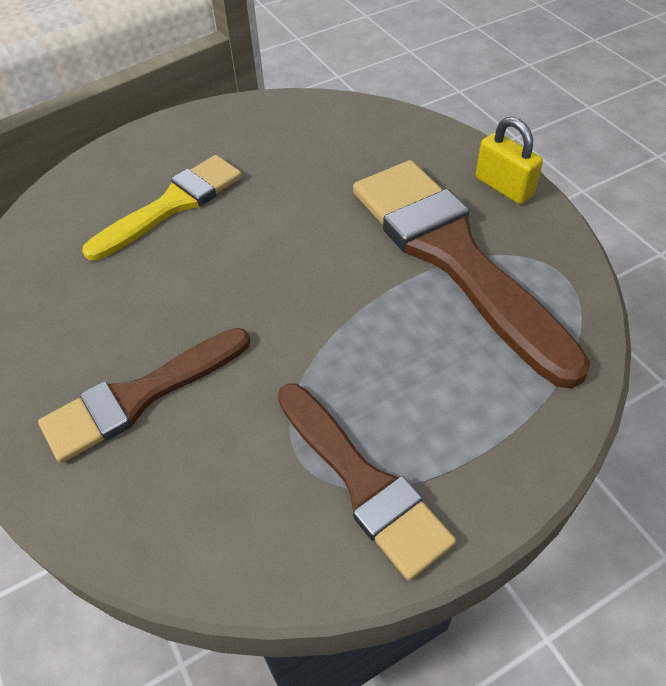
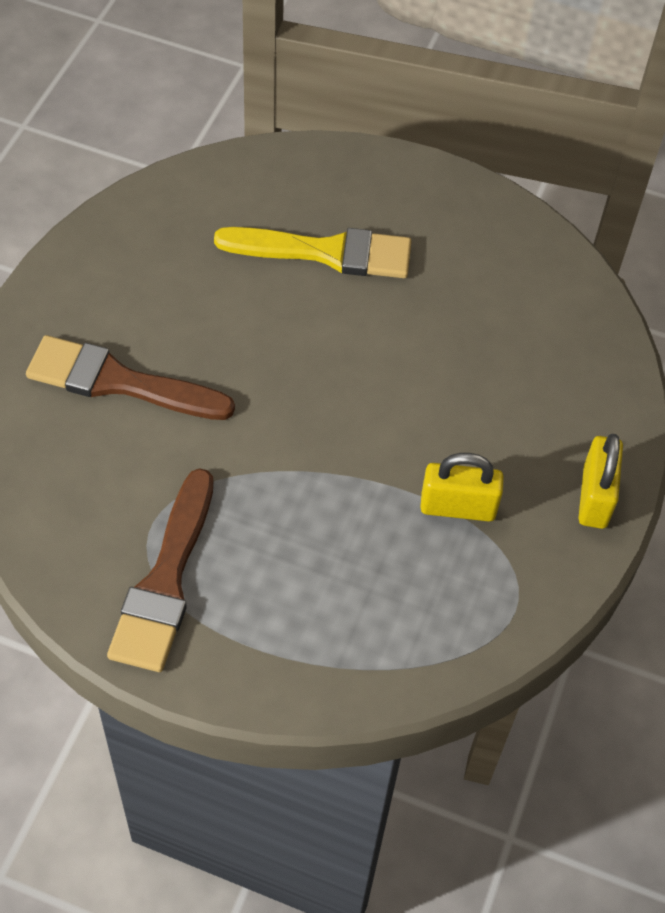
camera: 45 degrees right, 5 degrees up
(453, 256) = (458, 507): brown brush -> yellow padlock

